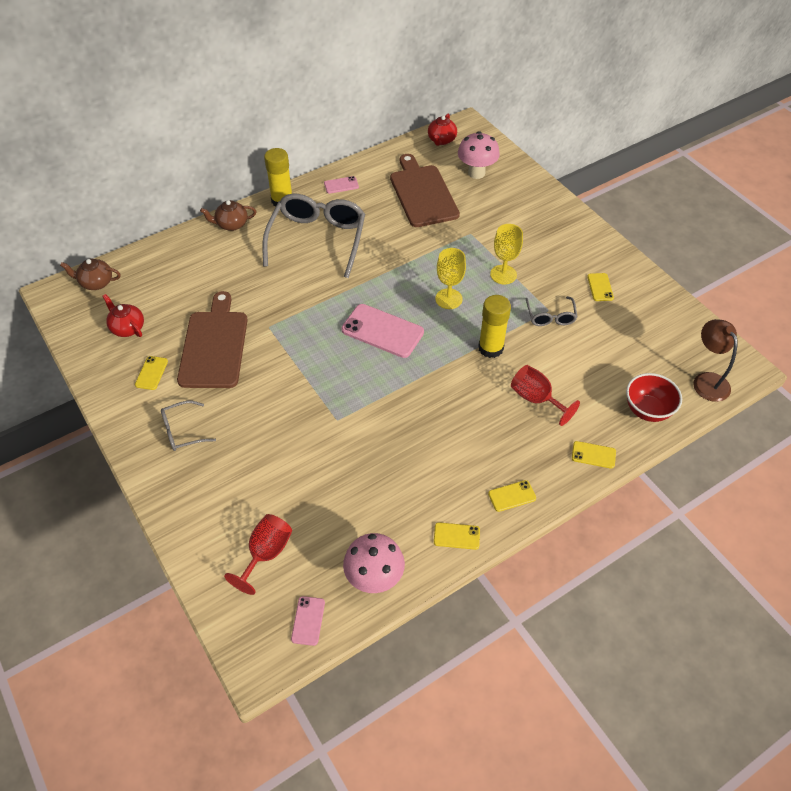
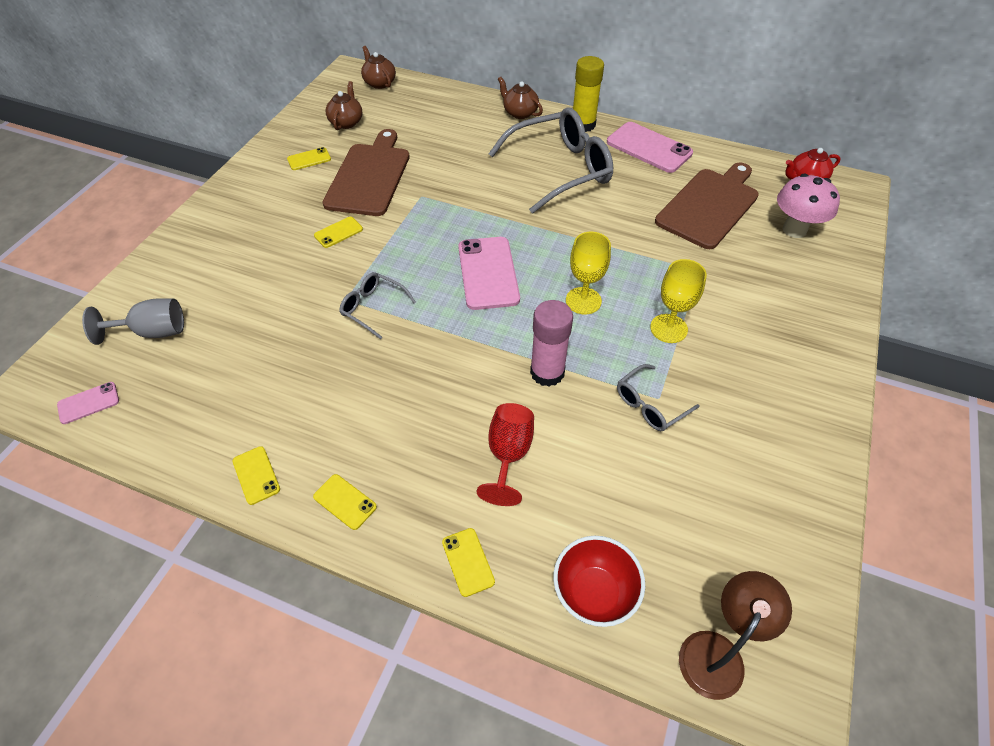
camera: 55 degrees right, 0 degrees up
(127, 328) = (346, 122): red teapot -> brown teapot
(183, 431) = (259, 209): grey glasses -> grey glasses (373, 308)
(214, 345) = (369, 176): brown cutting board -> brown cutting board turned 45 degrees counterclockwise
(266, 553) = (153, 332): red goblet -> grey goblet
(341, 185) = (649, 148): pink phone -> pink phone, size x2.00
(374, 579) = (163, 430): pink mushroom -> none
(490, 348) = (547, 372): yellow glue stick -> pink glue stick
(600, 287) = (752, 433): yellow phone -> yellow phone (338, 232)

